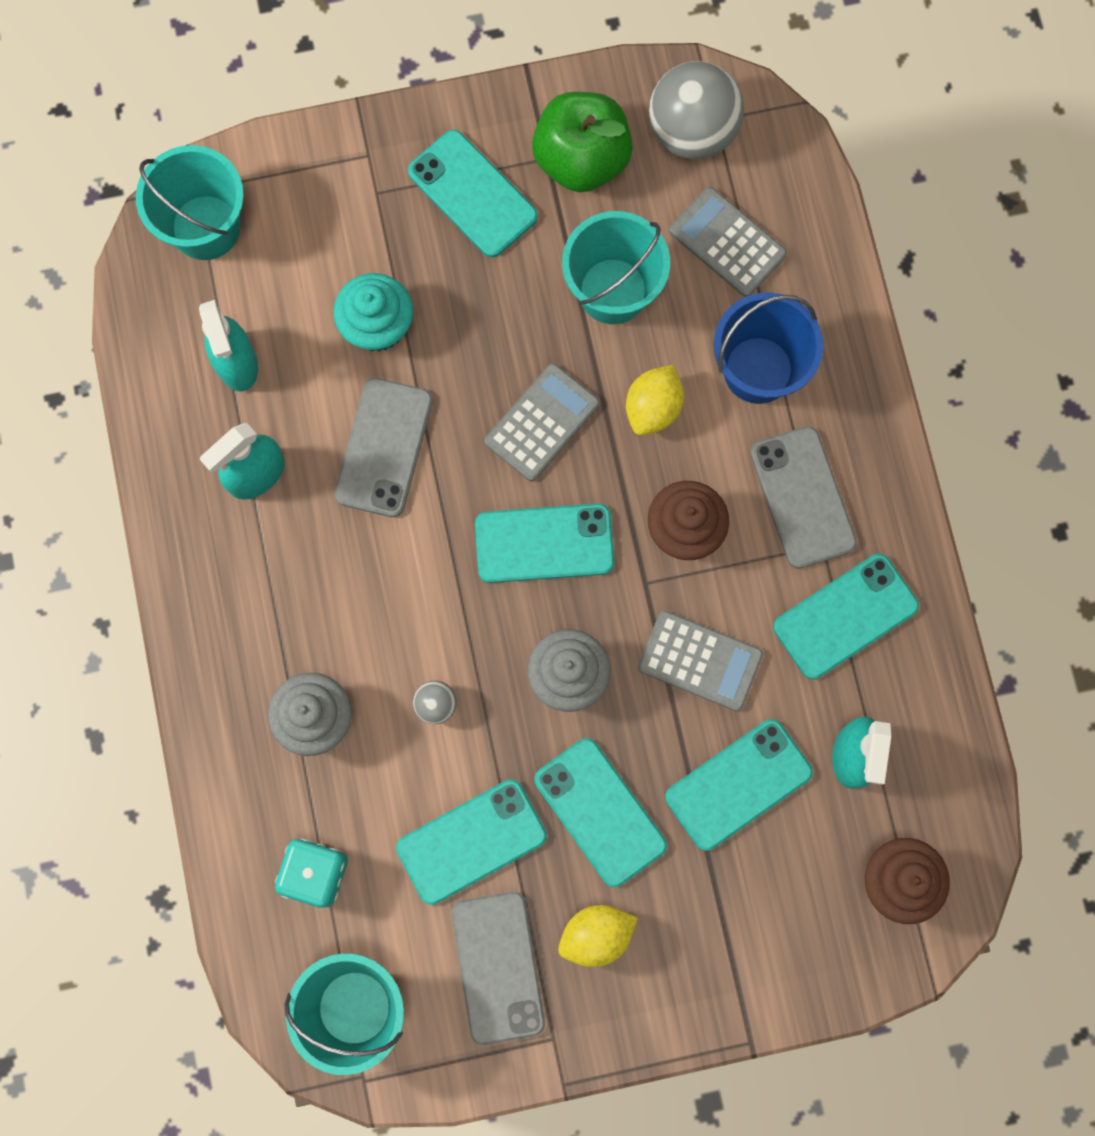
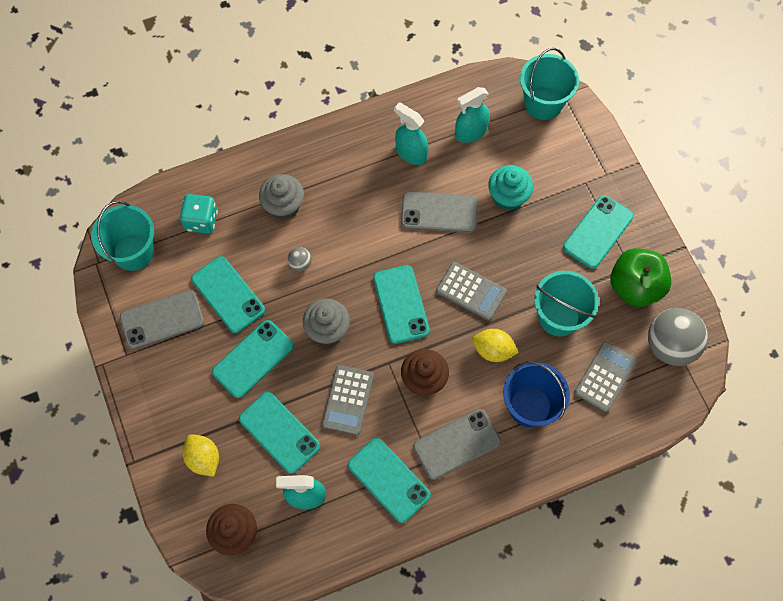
camera: 80 degrees right, 10 degrees down
(596, 935) = (185, 368): yellow lemon -> yellow lemon (203, 458)

